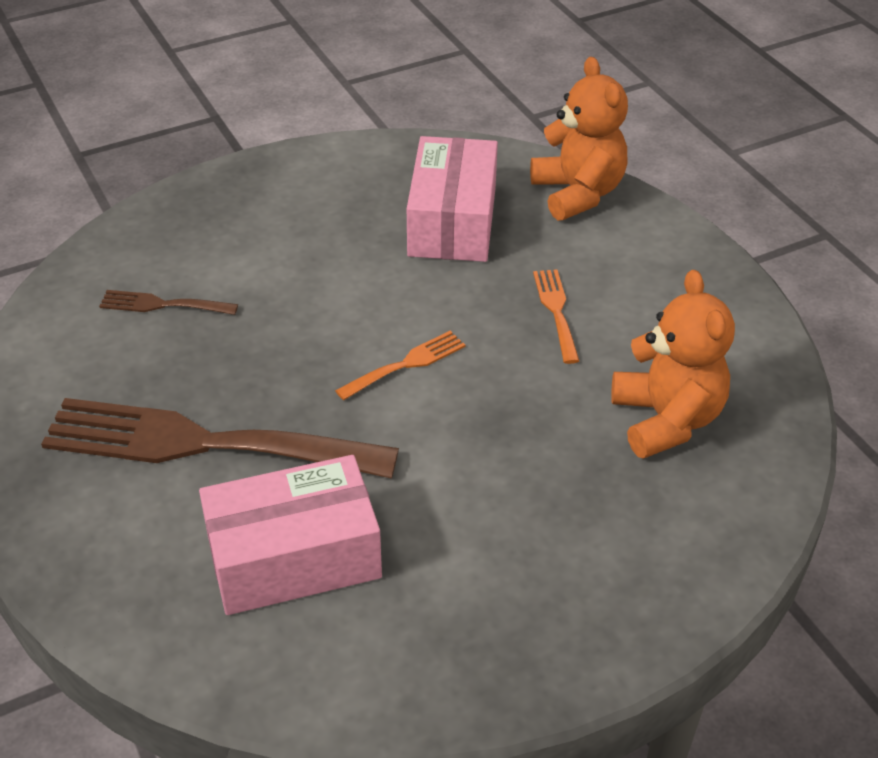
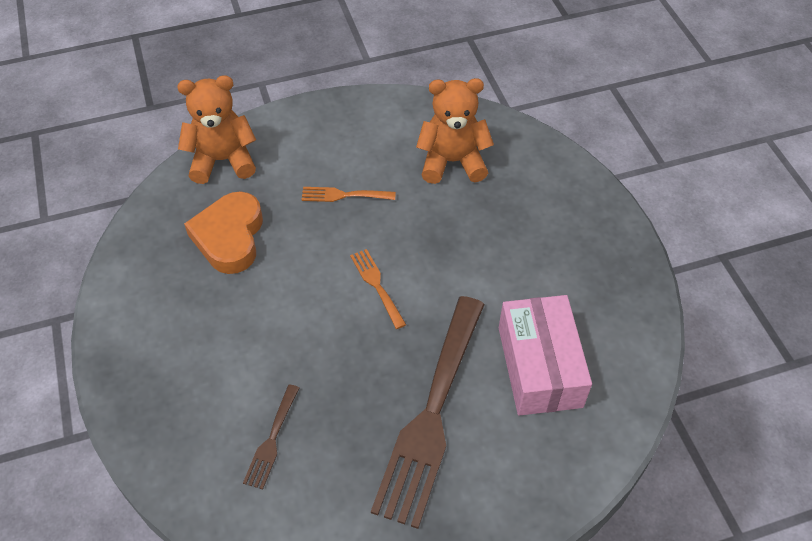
camera: 80 degrees left, 10 degrees up
(452, 221) = (229, 237): pink box -> orange heart

